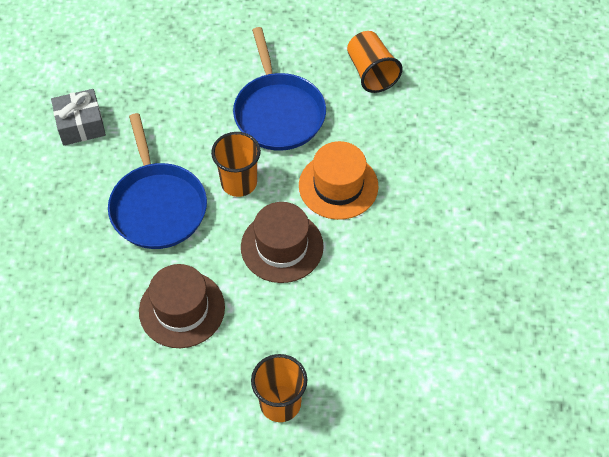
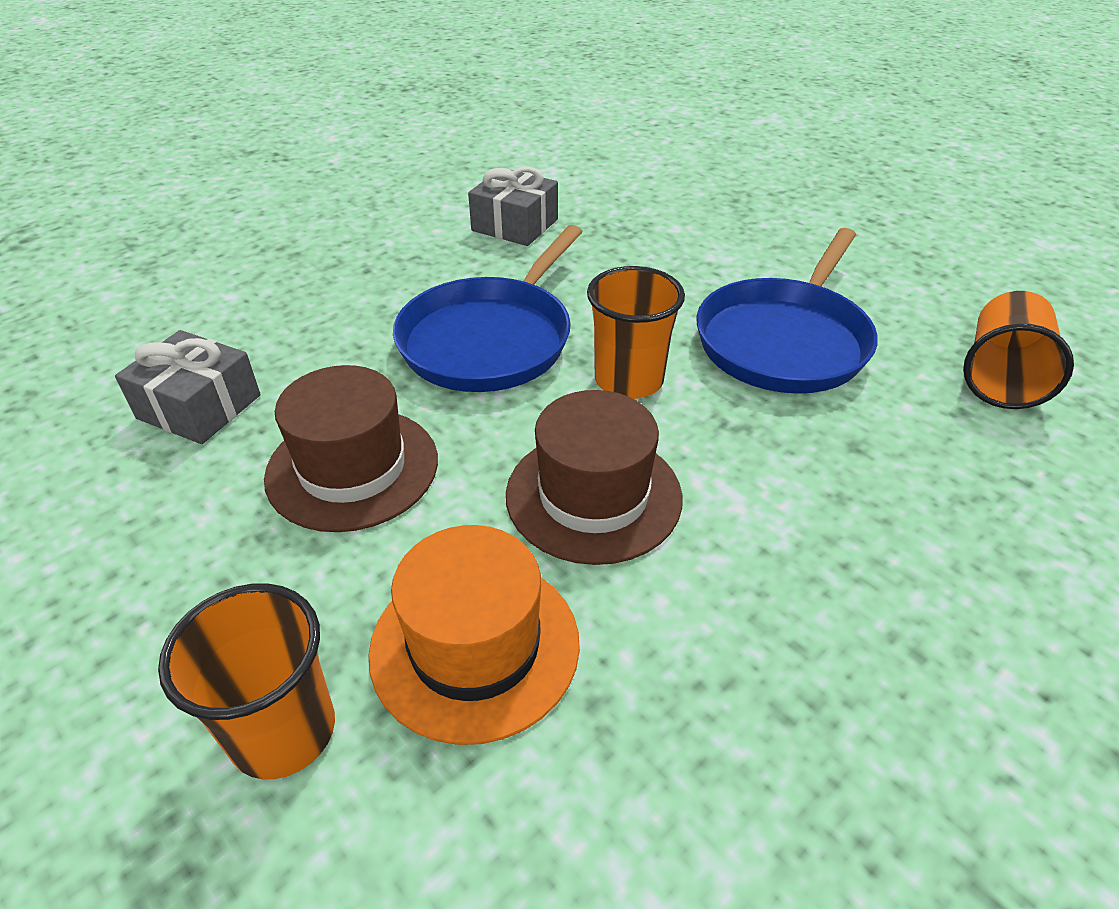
camera: 45 degrees right, 15 degrees down
(78, 338) = (199, 407): none -> grey gift
(338, 186) = (785, 479): orange hat -> orange hat (475, 646)

